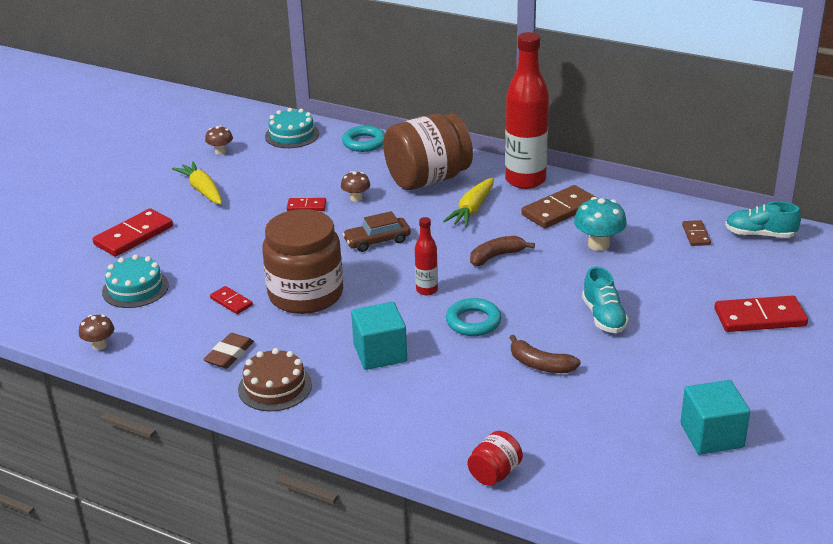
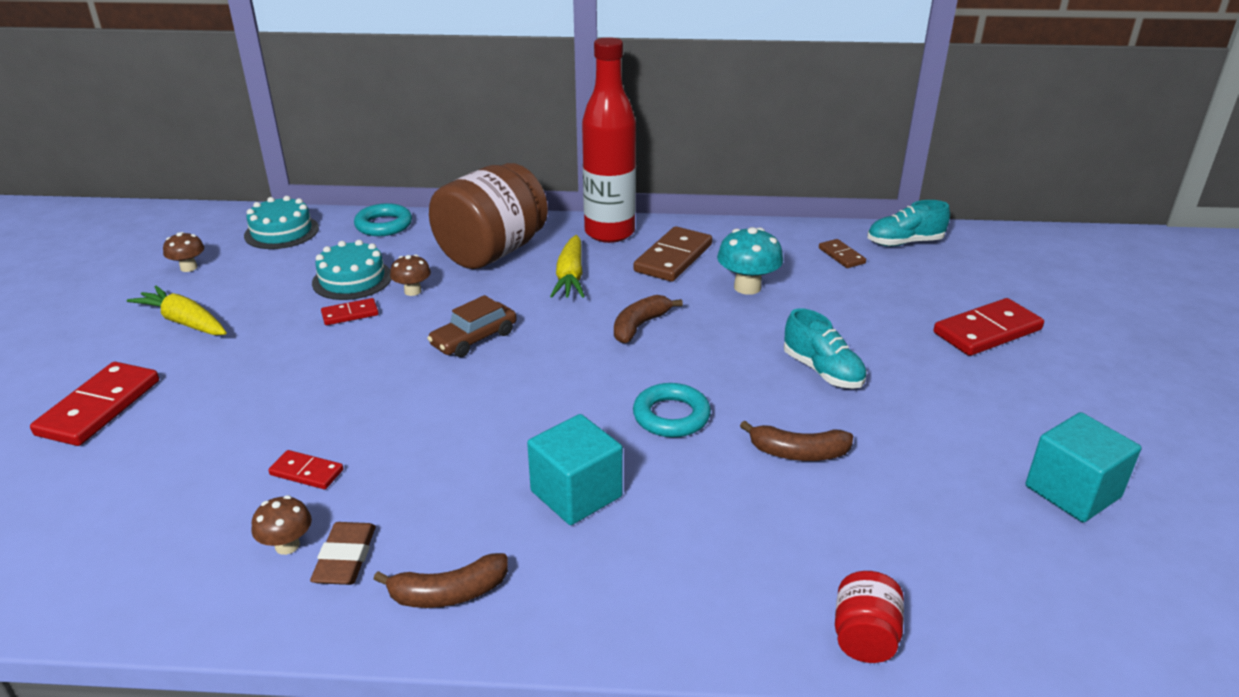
camera: 25 degrees left, 0 degrees up
(99, 345) = (105, 605): brown mushroom -> brown mushroom (287, 545)
(135, 288) = (134, 489): turquoise cake -> turquoise cake (352, 279)
(275, 387) = (449, 593): brown cake -> brown banana
(306, 294) = (416, 433): brown jar -> none
(427, 290) = (581, 388): red bottle -> none

